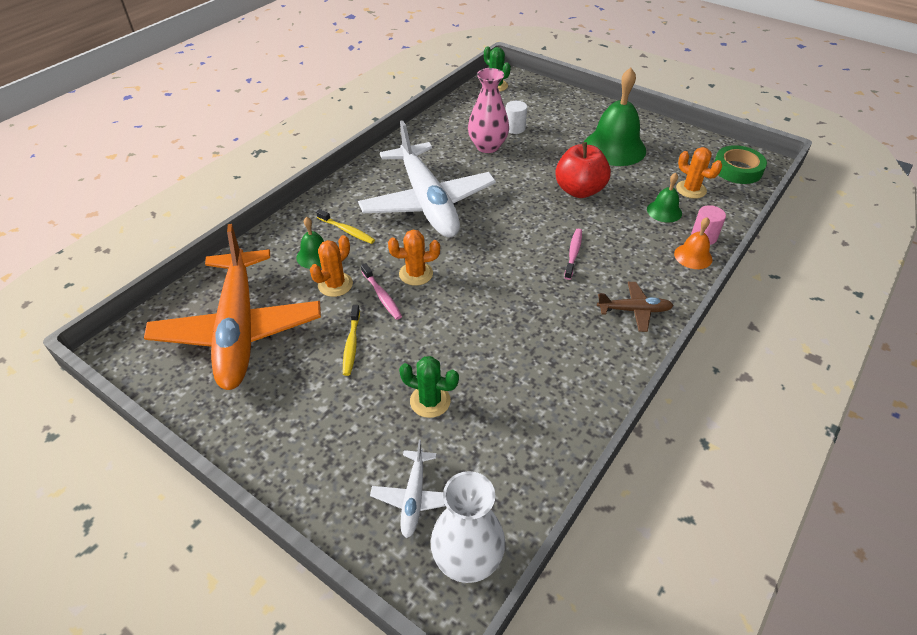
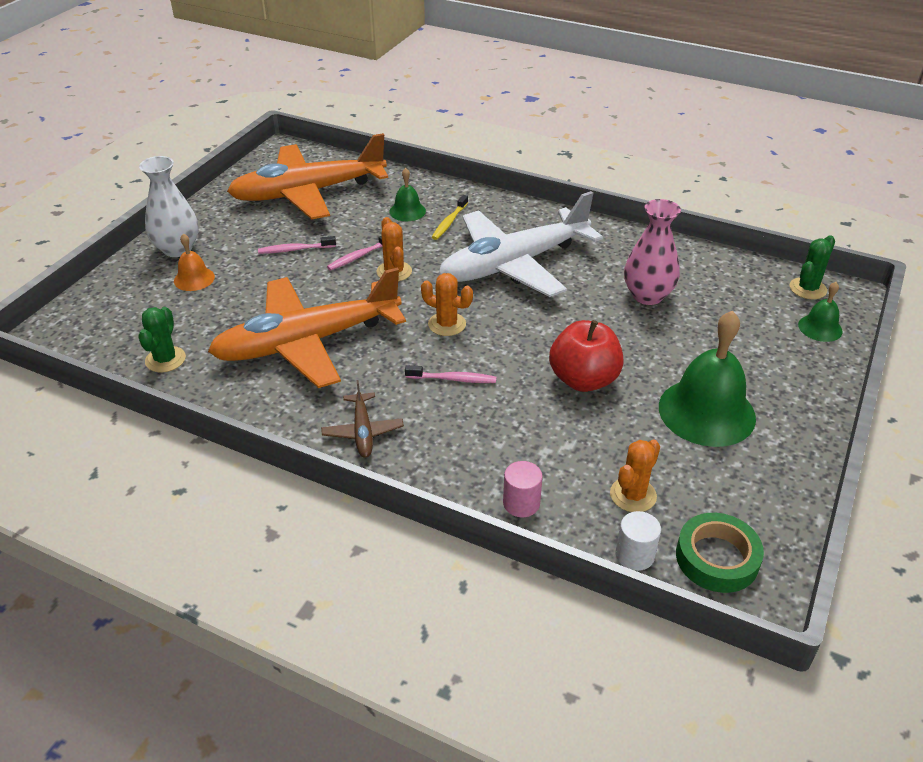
camera: 80 degrees right, 5 degrees down
(335, 285) = (370, 229): orange cactus -> orange cactus (447, 324)
(351, 344) = (295, 249): yellow toothbrush -> pink toothbrush
(414, 497) = (134, 304): white plane -> none
(430, 401) = (230, 300): green cactus -> green cactus (165, 359)
(467, 558) = (77, 337): white vase -> white vase (177, 249)
(512, 340) = (308, 342): none -> orange plane
(514, 128) = (704, 314): white cylinder -> white cylinder (634, 555)
(664, 211) = (567, 463): green bell -> green bell (820, 328)
(693, 256) = (475, 489): orange bell -> orange bell (194, 279)

